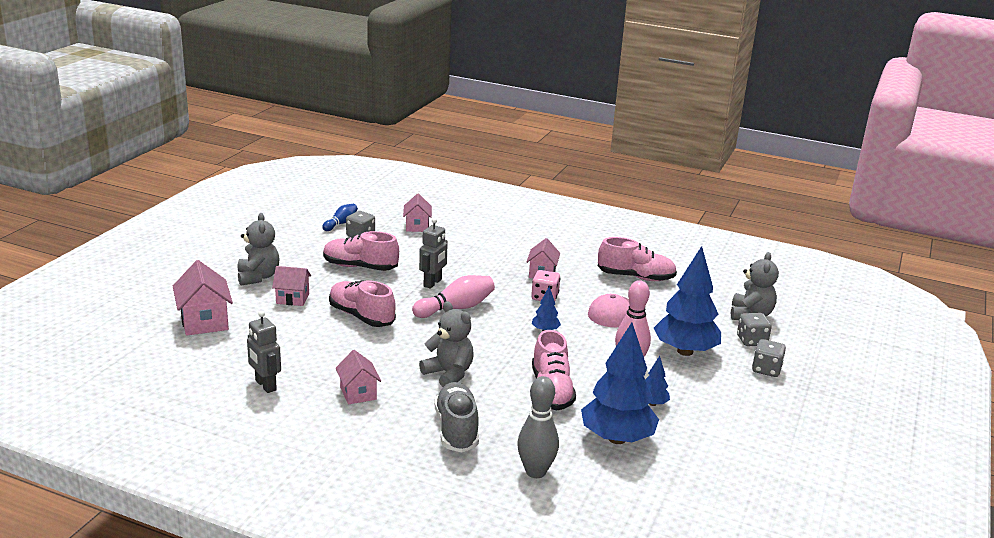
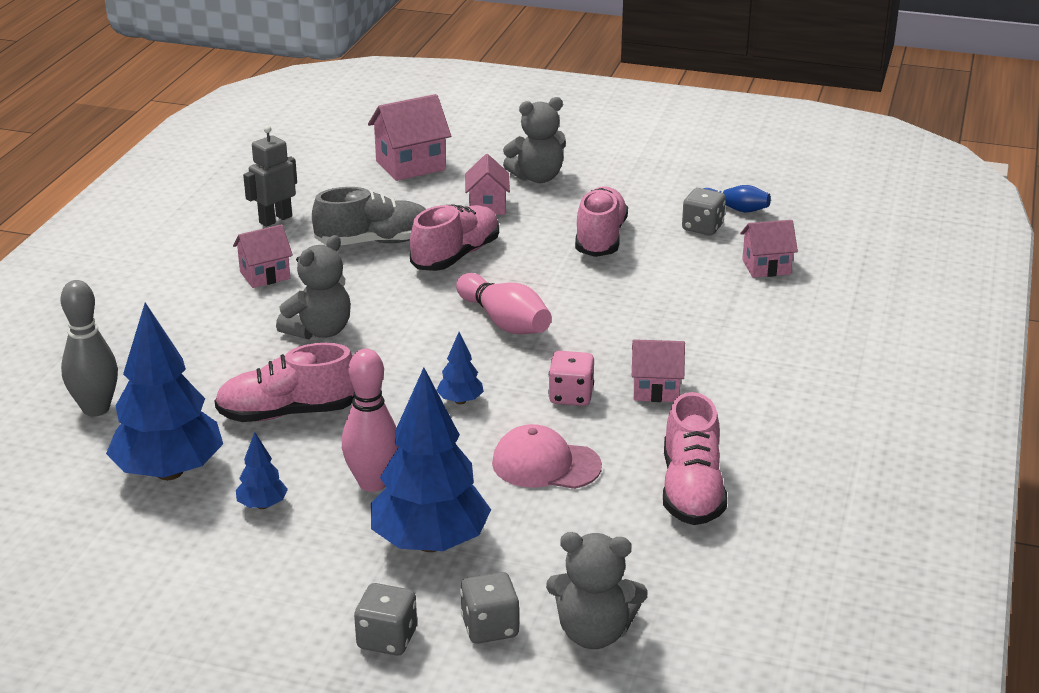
camera: 85 degrees right, 5 degrees up
(433, 283) = (576, 297): grey robot -> none
(456, 429) = (189, 347): grey shoe -> grey shoe (374, 242)

